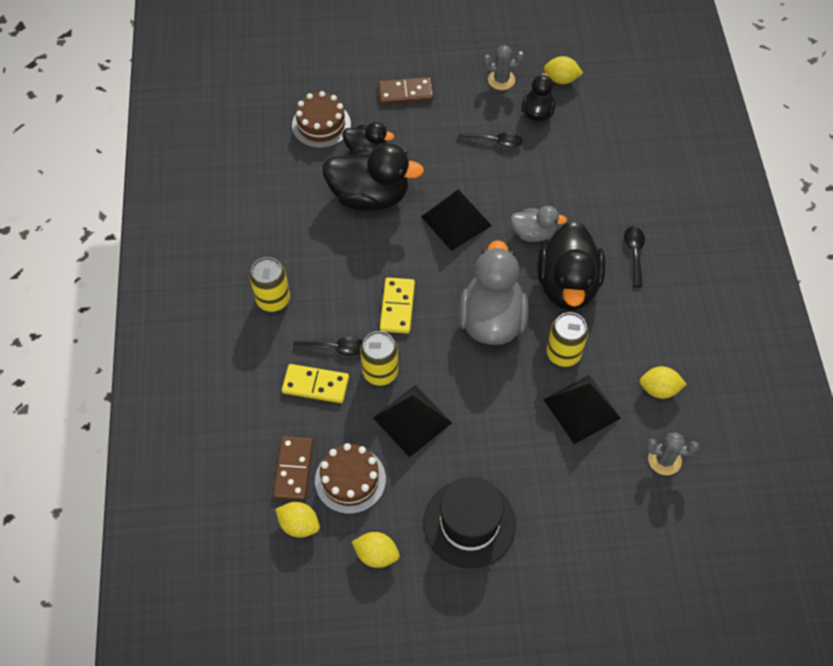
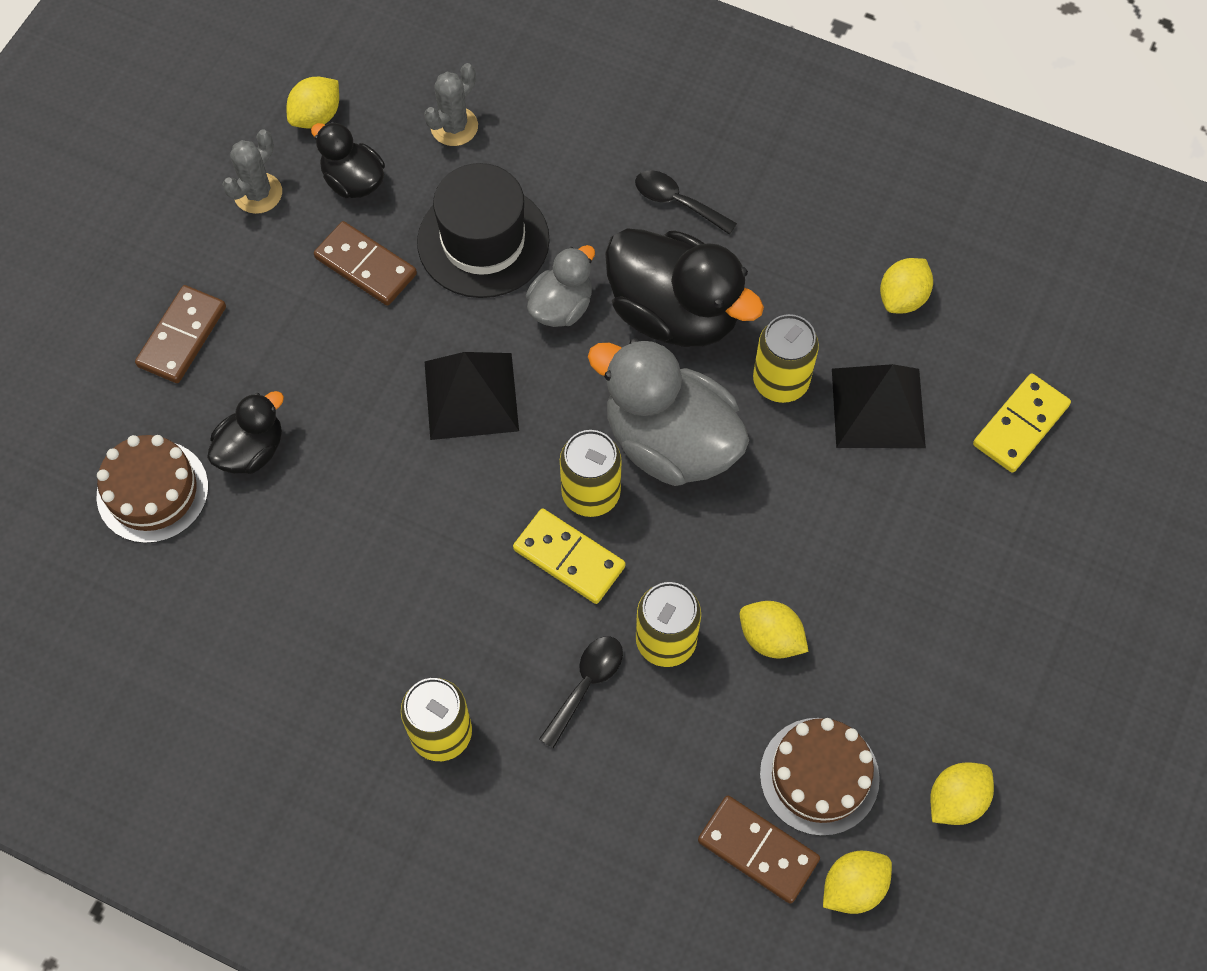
camera: 60 degrees left, 5 degrees up
(315, 385) = (633, 745): yellow domino -> yellow domino (1020, 425)
(370, 196) = (343, 492): black duck -> none
(412, 420) = (770, 638): black pyramid -> yellow lemon
(438, 299) = (591, 493): none -> yellow can
(469, 523) = (972, 648): black hat -> black hat (483, 241)
(494, 142) = (365, 266): black spoon -> brown domino
(664, 460) = (1008, 353): grey cactus -> grey cactus (454, 126)

